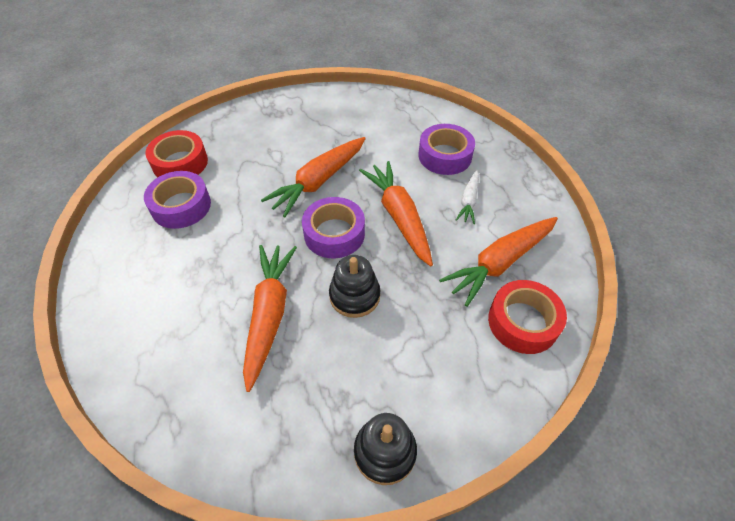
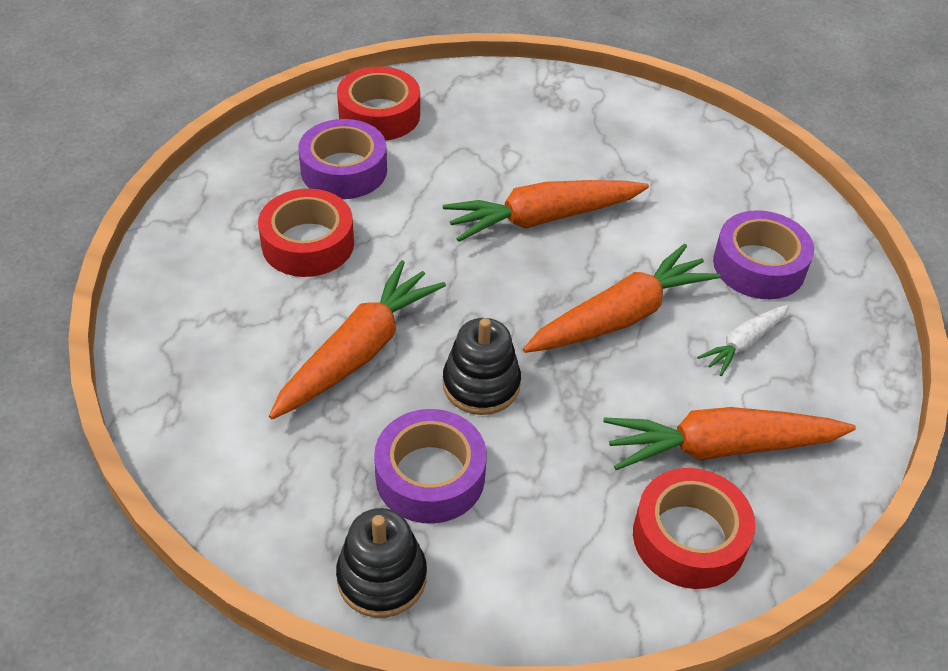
camera: 30 degrees right, 5 degrees down
(189, 262) = (308, 244): none -> red tape
(334, 234) = (513, 295): purple tape -> purple tape (430, 476)
(399, 217) = (620, 316): orange carrot -> orange carrot turned 45 degrees clockwise

